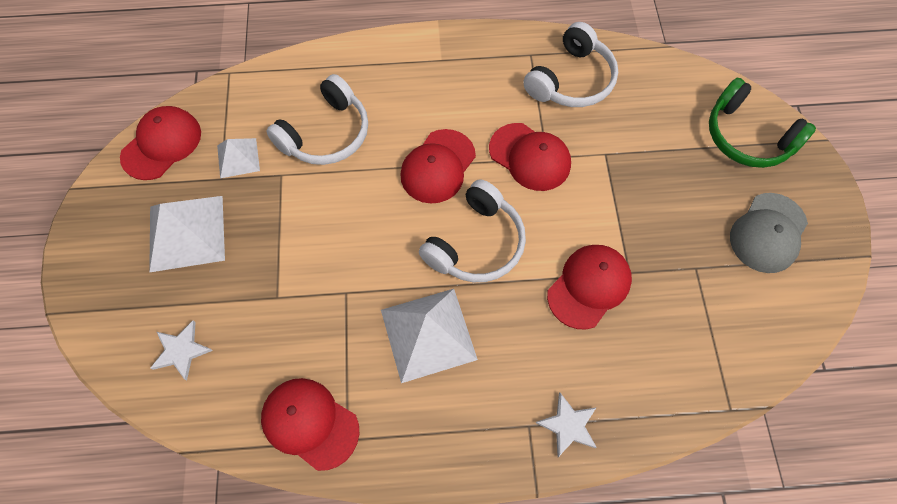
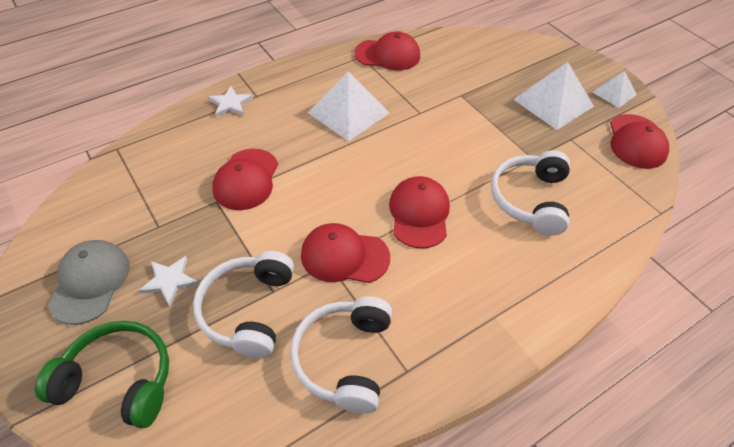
camera: 150 degrees right, 15 degrees down
(181, 350) = (488, 55): white star -> white star (170, 281)
(238, 158) = (574, 156): white pyramid -> white pyramid (614, 93)
(476, 243) = (350, 173): white headphones -> white headphones (248, 310)

